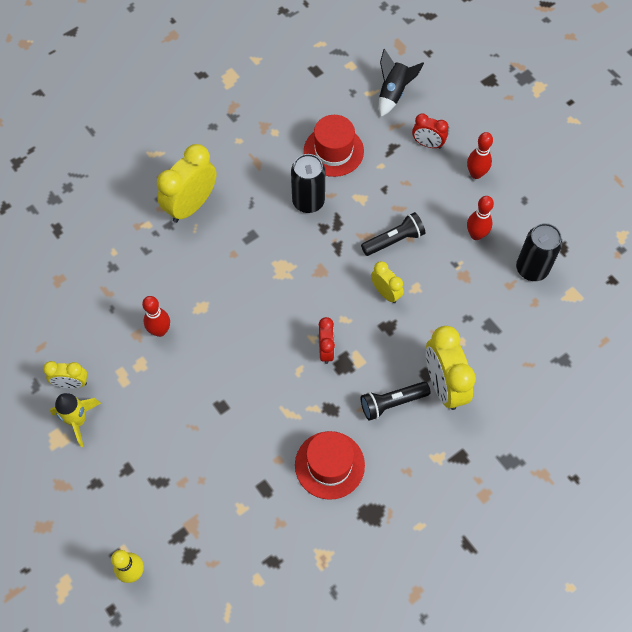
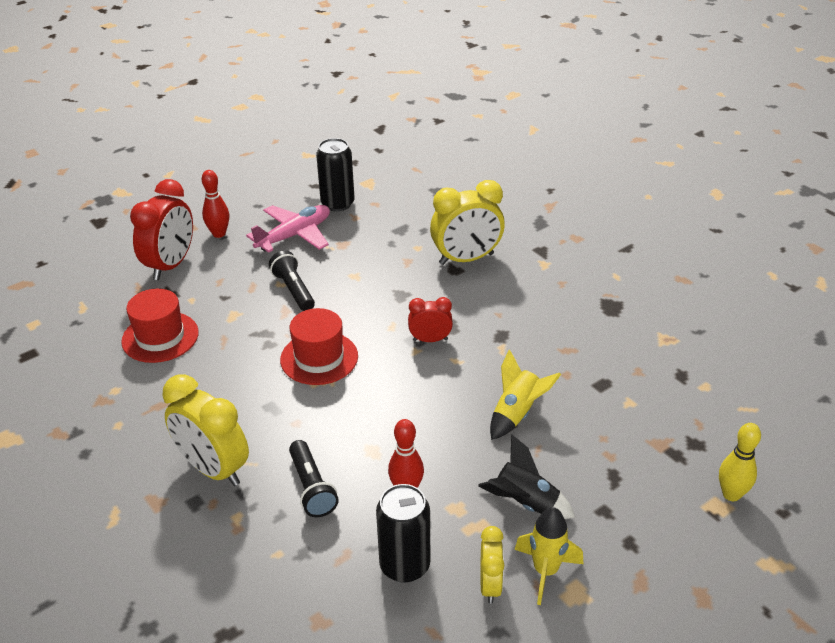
camera: 90 degrees left, 25 degrees down
(233, 414) = (517, 413): none -> yellow rocket
(308, 201) = (229, 357): black can -> black can (405, 565)
(329, 465) = (565, 335): red hat -> red hat (319, 358)
(385, 293) = (359, 296): yellow clock -> none
(392, 403) = (489, 292): black flashlight -> black flashlight (311, 487)
(393, 93) = (90, 290): black rocket -> black rocket (525, 503)
(427, 144) = (171, 265): red clock -> red clock, size x1.81
(476, 235) = (294, 235): red bowling pin -> pink plane

